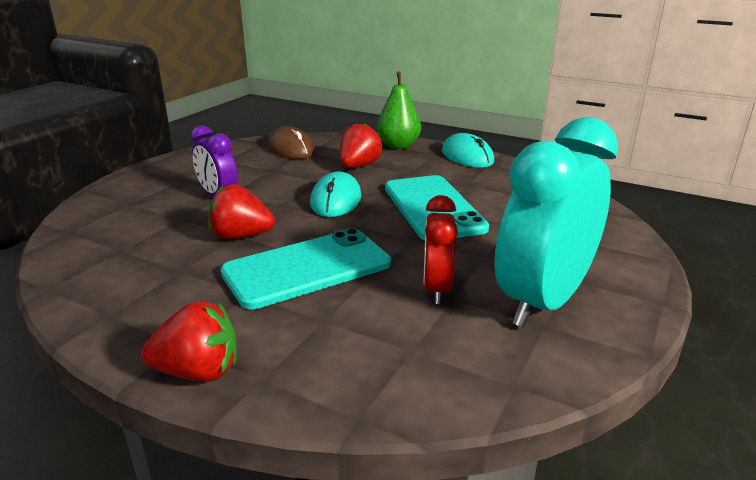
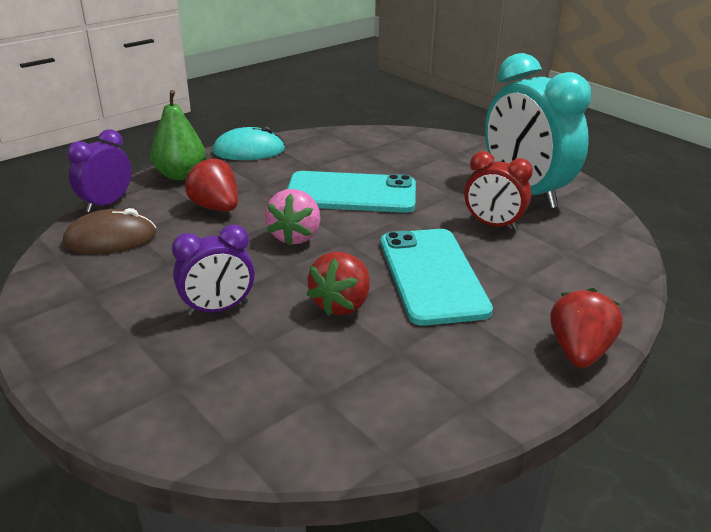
camera: 70 degrees left, 5 degrees up
(335, 137) = (107, 204): none -> purple clock
(336, 200) = (295, 236): turquoise mouse -> pink strawberry

